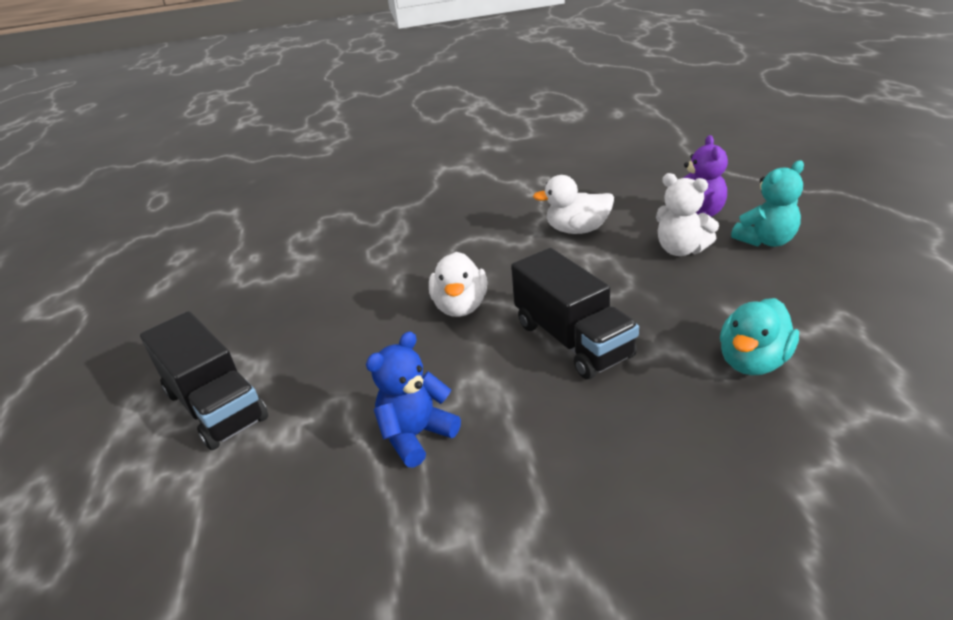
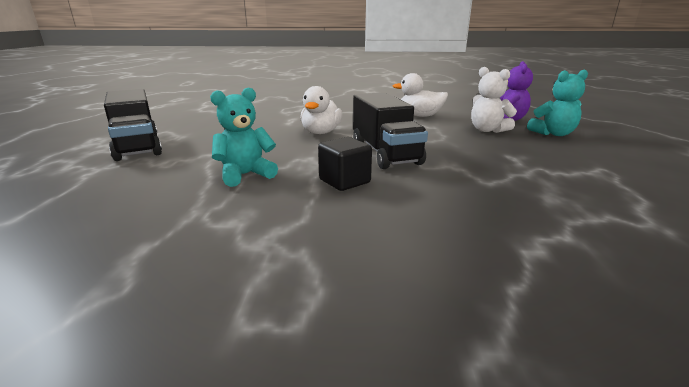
camera: 10 degrees right, 10 degrees down
(416, 435) = (245, 175): blue teddy bear -> turquoise teddy bear
(551, 417) = (344, 181): none -> black cube
(753, 362) = (516, 180): turquoise duck -> none

